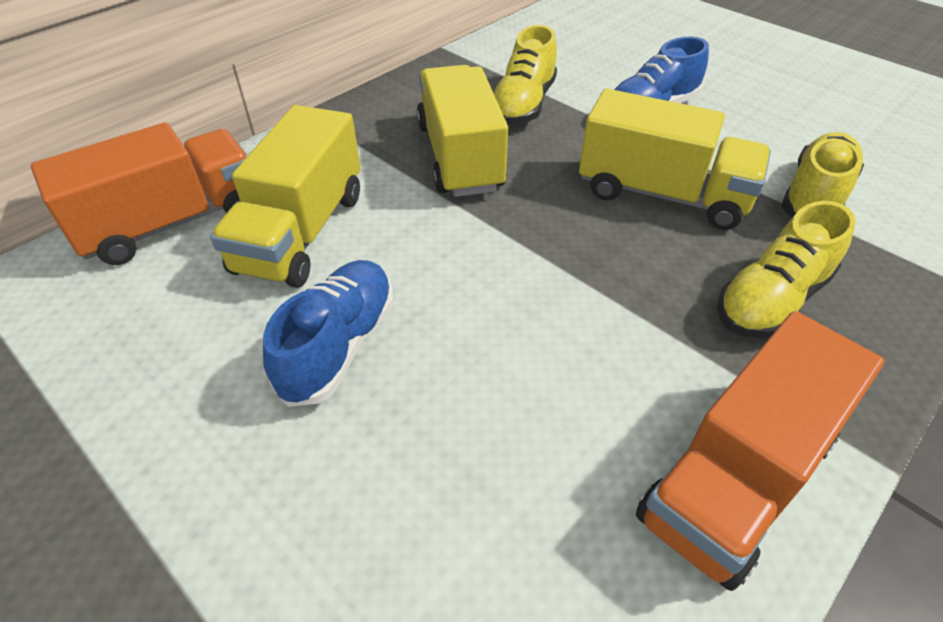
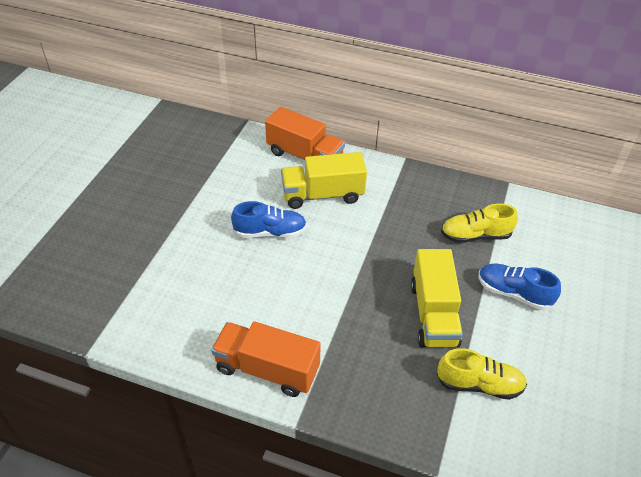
camera: 65 degrees right, 0 degrees up
(460, 157) = (409, 226): yellow truck -> none
(771, 300) = (377, 371): yellow shoe -> none

